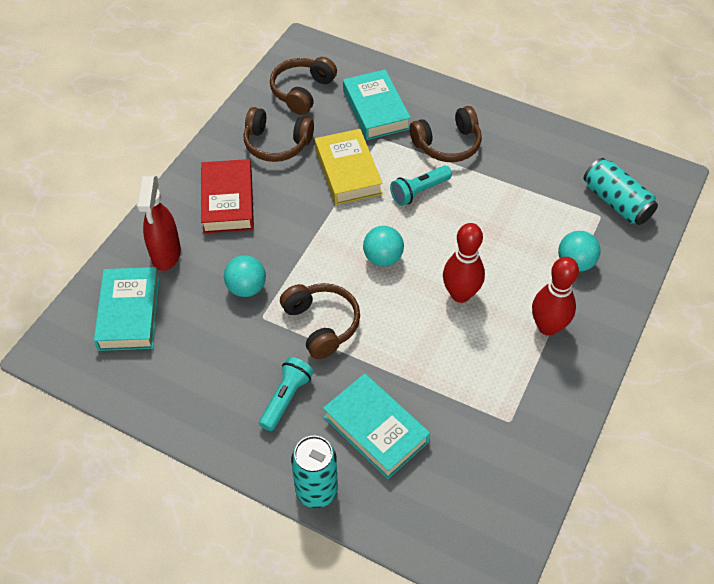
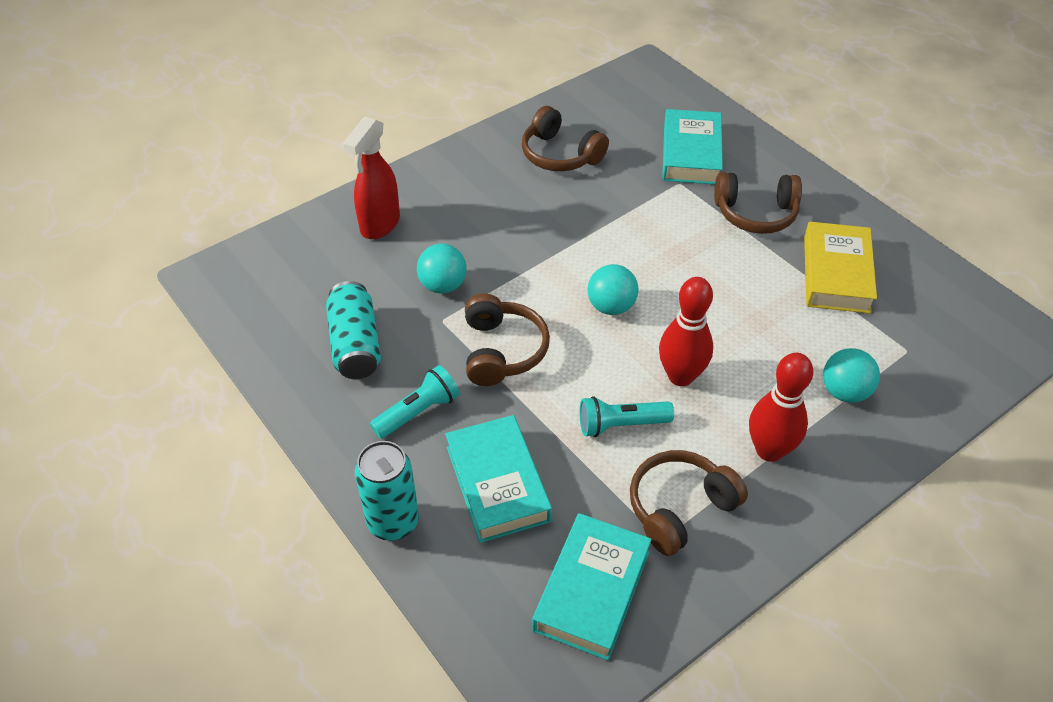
camera: 25 degrees right, 5 degrees down
(129, 313) = (309, 268): turquoise book -> turquoise book (592, 590)
(228, 201) = (474, 194): red book -> none
(302, 91) = (618, 112): brown headphones -> brown headphones (680, 508)
(348, 171) = (623, 206): yellow book -> yellow book (836, 274)
(419, 191) = (693, 252): turquoise flashlight -> turquoise flashlight (621, 425)
(616, 202) = (936, 342): turquoise can -> turquoise can (355, 344)

